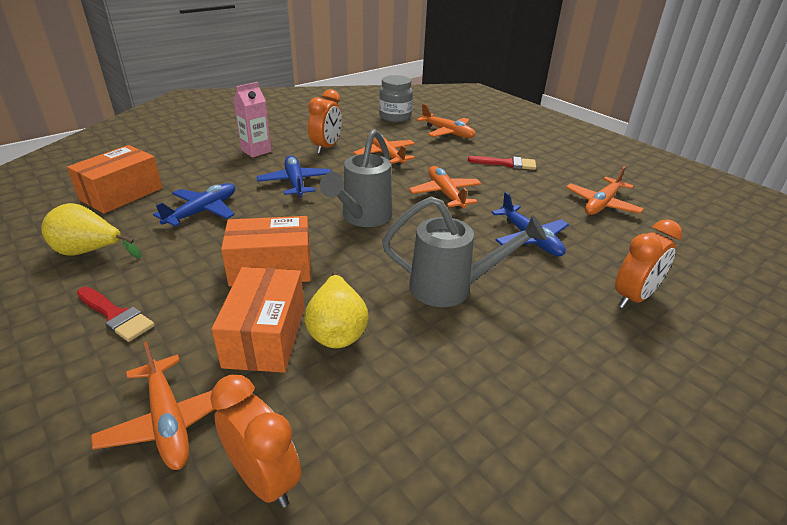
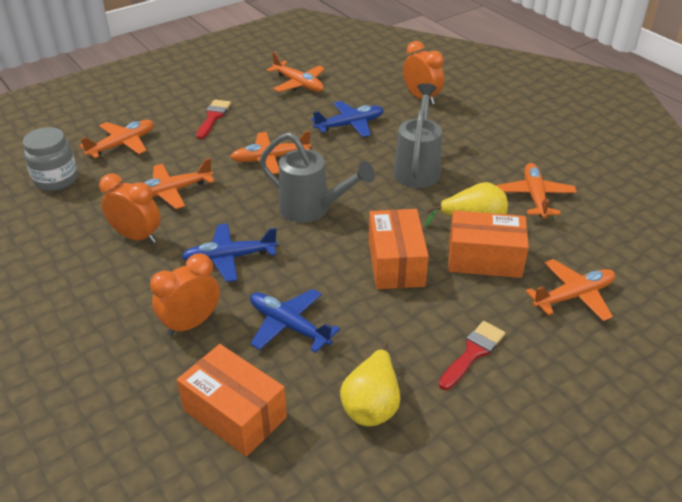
camera: 85 degrees left, 5 degrees up
(256, 151) = (129, 299): pink carton -> none
(264, 479) = (601, 249): orange clock -> orange clock (191, 323)
(402, 405) = (534, 196): none -> orange plane

